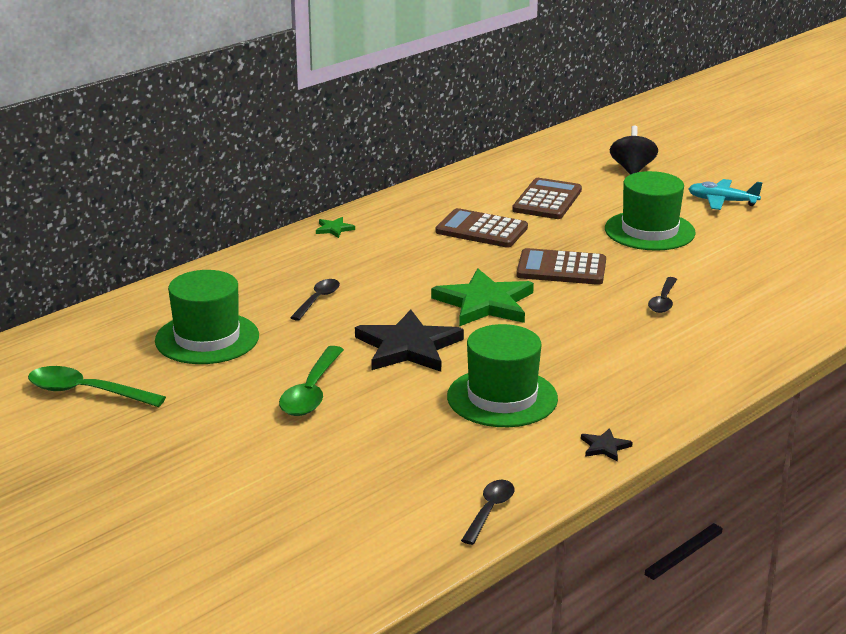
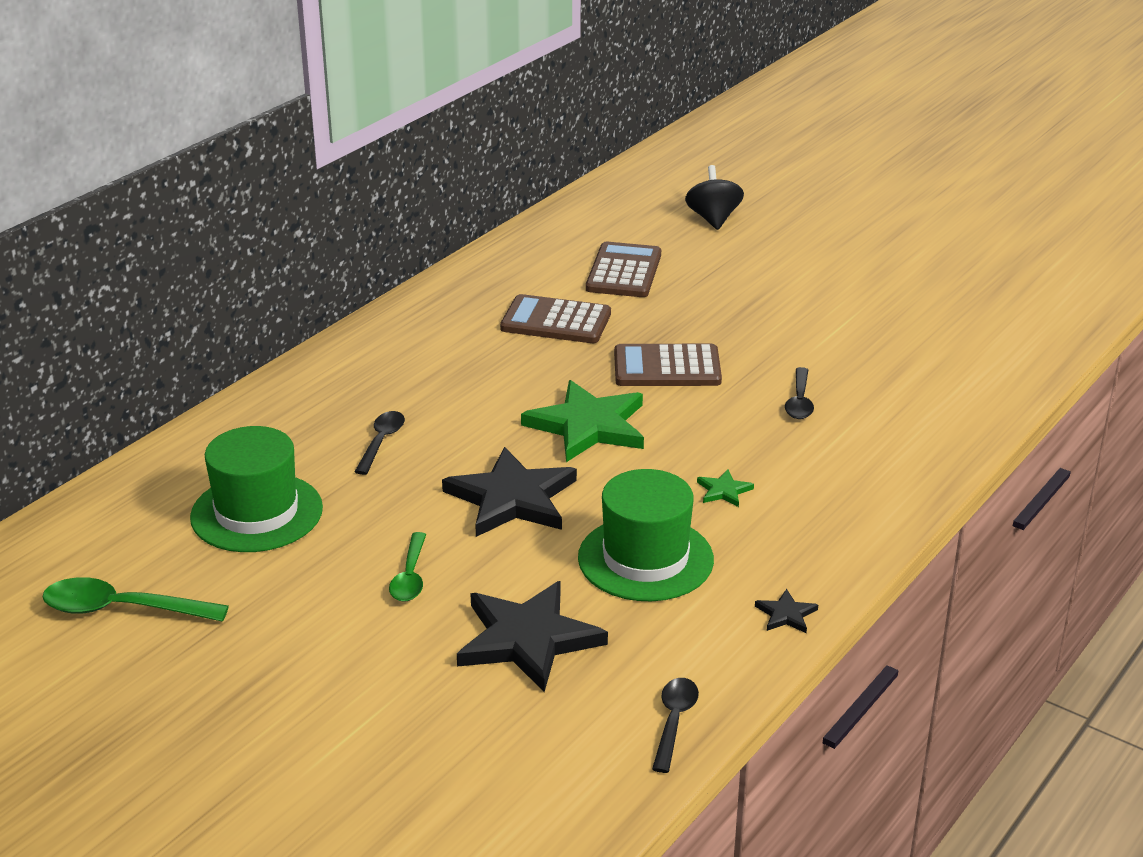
camera: 10 degrees left, 5 degrees up
(311, 392) = (410, 577): green spoon -> green spoon, size x0.64
(334, 229) = (374, 336): green star -> green star (724, 491)
(391, 443) = (528, 639): none -> black star
(649, 231) = (757, 304): green hat -> none
(722, 201) = (830, 255): turquoise plane -> none

